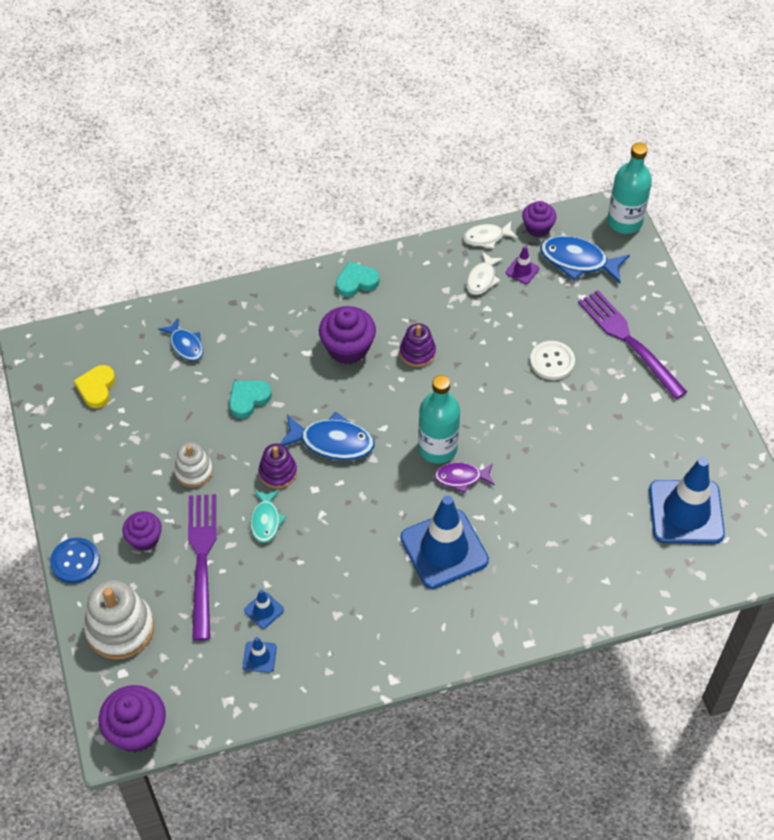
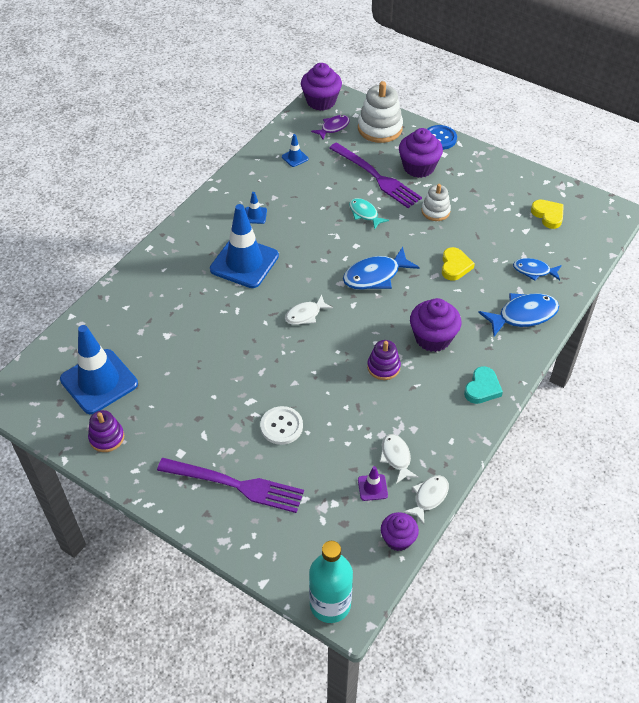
camera: 140 degrees right, 5 degrees down
(144, 539) = (418, 167): purple cupcake -> purple cupcake, size x1.57
(248, 399) = (455, 266): turquoise heart -> yellow heart
(264, 610) = (316, 176): blue traffic cone -> blue traffic cone (255, 215)
(278, 472) = (387, 240): purple stacking toy -> purple stacking toy (107, 437)
(437, 448) = (305, 315): turquoise bottle -> white fish
(461, 478) = (272, 307): purple fish -> purple fish (333, 127)
(578, 261) = (336, 530): blue fish -> blue fish (523, 315)

